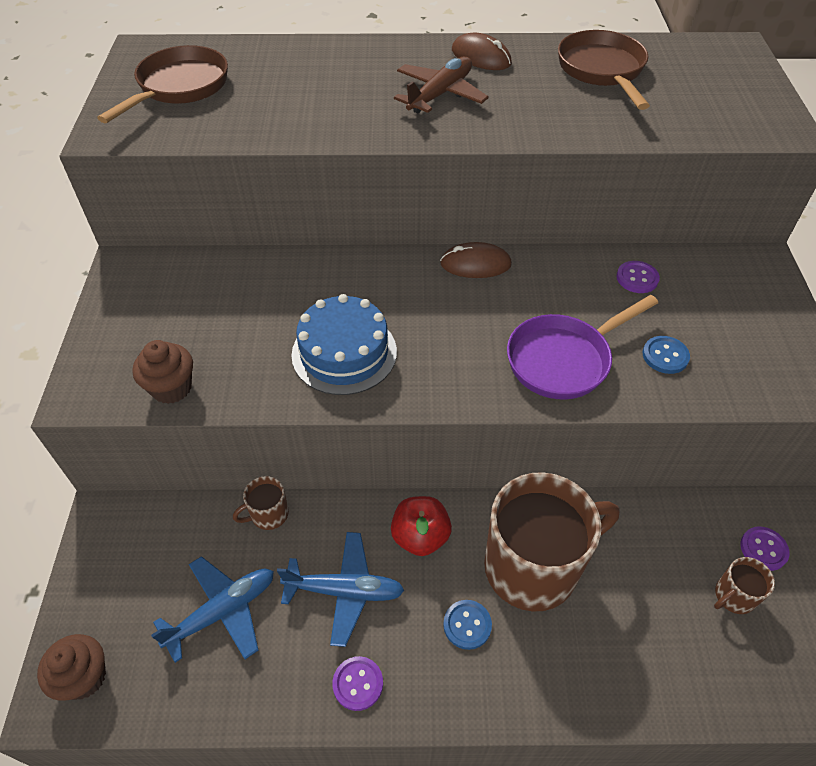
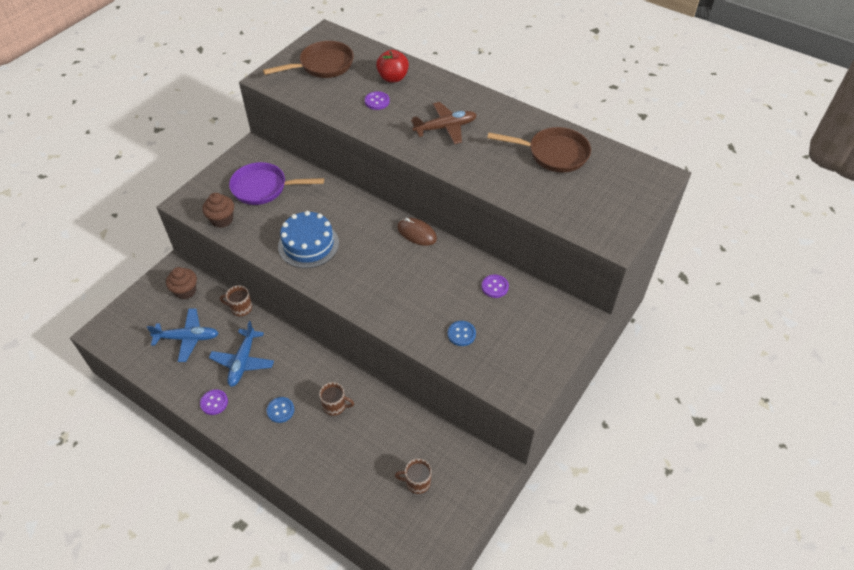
camera: 35 degrees right, 0 degrees up
(84, 677) = (117, 330): brown cupcake -> brown cupcake (185, 291)
(345, 591) = (243, 362): blue plane -> blue plane turned 60 degrees clockwise
(420, 536) = (297, 360): red apple -> red apple (393, 78)
(481, 57) = (494, 114): brown mouse -> none
(533, 566) = (335, 406): brown mug -> brown mug, size x0.42
(564, 359) = (407, 306): purple pan -> purple pan (264, 188)
(602, 71) = (553, 154): brown pan -> brown pan turned 75 degrees clockwise
(763, 549) = (457, 473): purple button -> purple button (377, 101)

